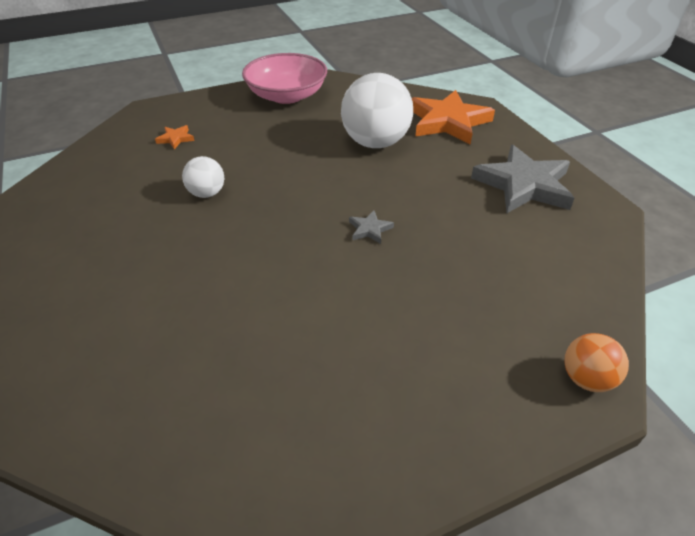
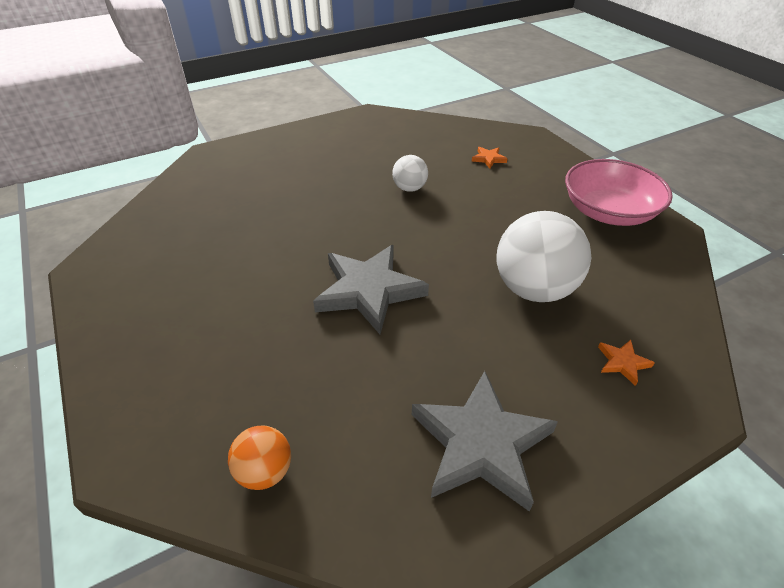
camera: 85 degrees right, 0 degrees up
(370, 229) = (369, 291): grey star -> grey star, size x2.40
(448, 122) = (622, 363): orange star -> orange star, size x0.42
(586, 378) = (145, 456): orange ball -> orange ball (265, 471)

